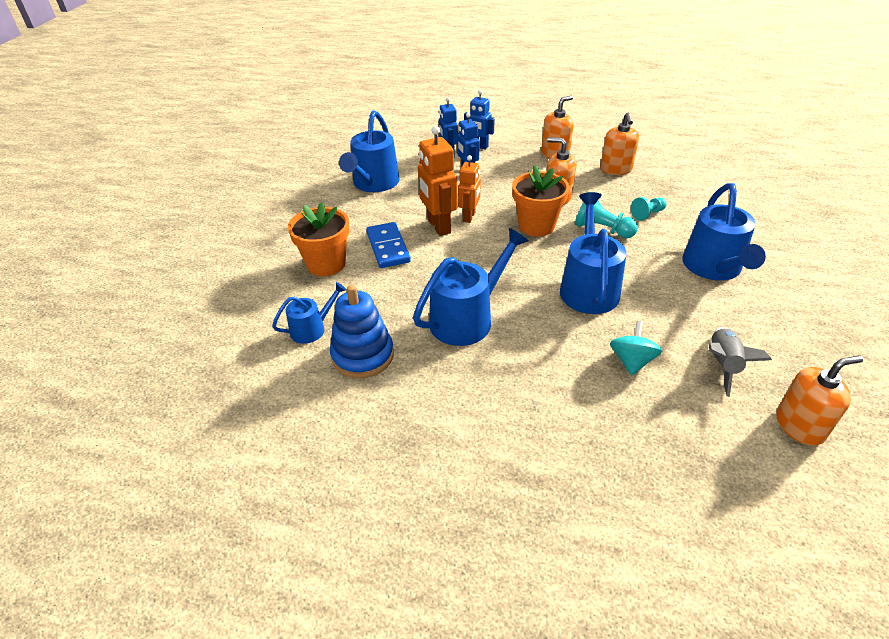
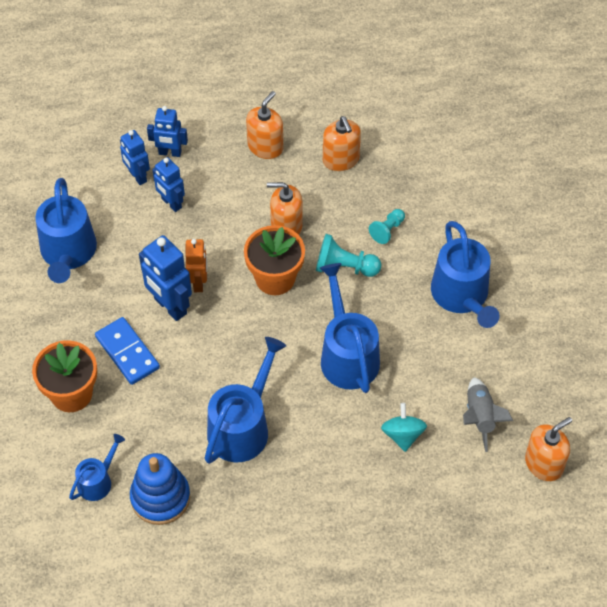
camera: 20 degrees left, 15 degrees up
(438, 226) = (170, 306): orange robot -> blue robot

